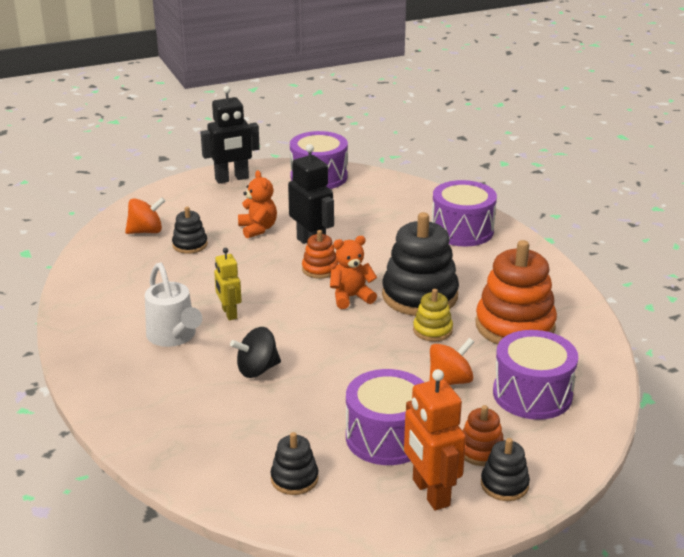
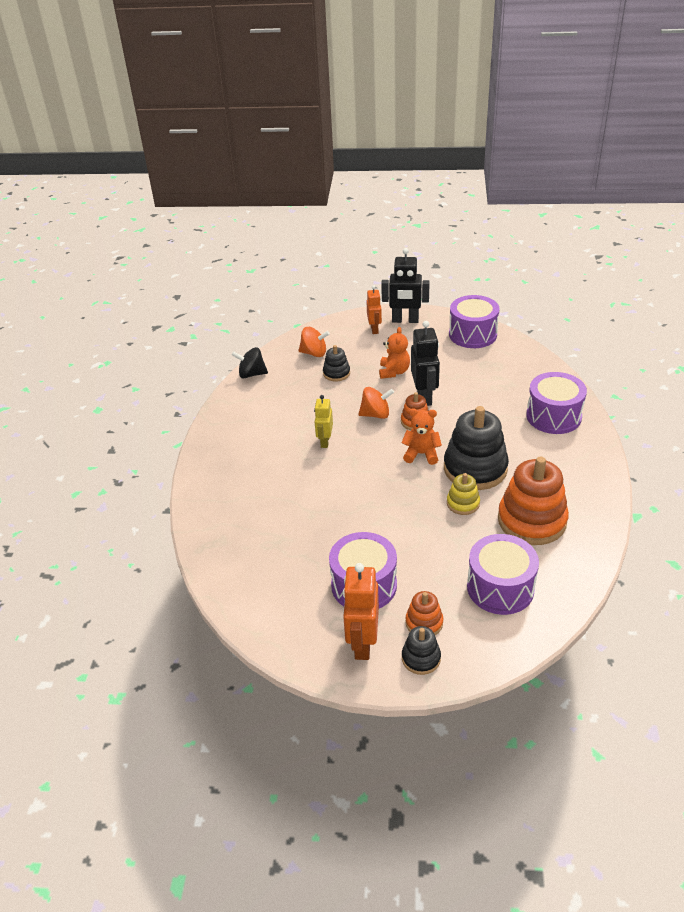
camera: 30 degrees right, 10 degrees up
(174, 337) = (275, 450): white watering can -> none
(202, 194) = (374, 329): none -> orange robot
(257, 370) = (312, 496): black spinning top -> black spinning top (251, 374)
(294, 479) = (278, 595): black stacking toy -> none
(449, 381) = (444, 553): orange spinning top -> orange spinning top (375, 414)

